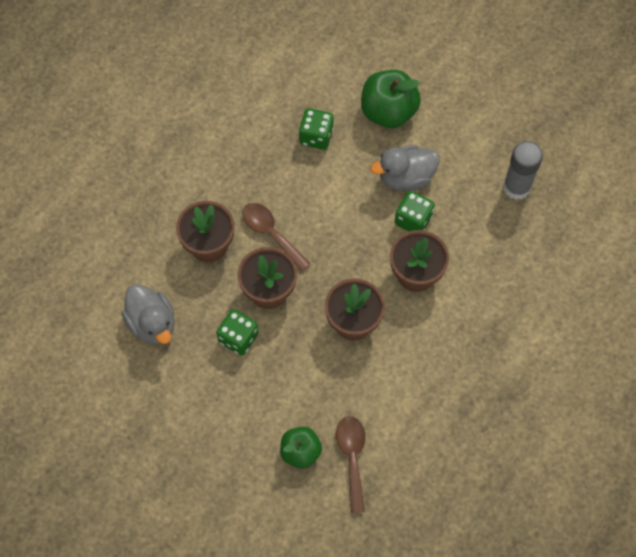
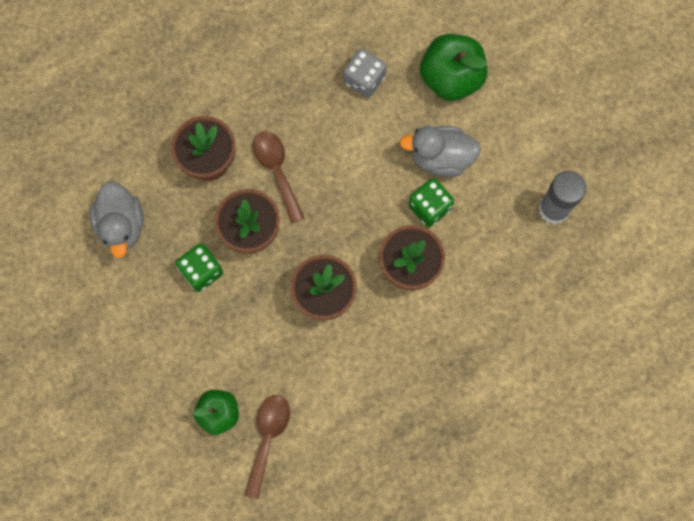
camera: 20 degrees right, 10 degrees up
(316, 136) = (364, 80): green dice -> grey dice

